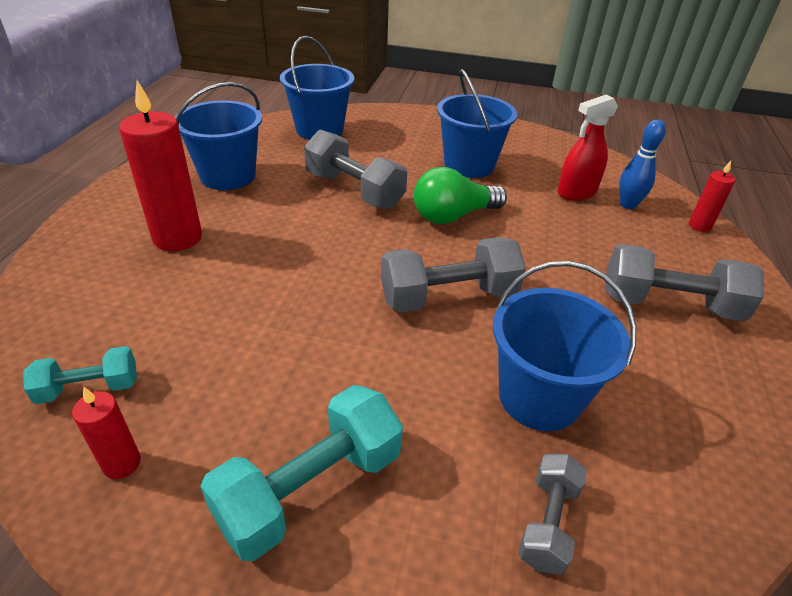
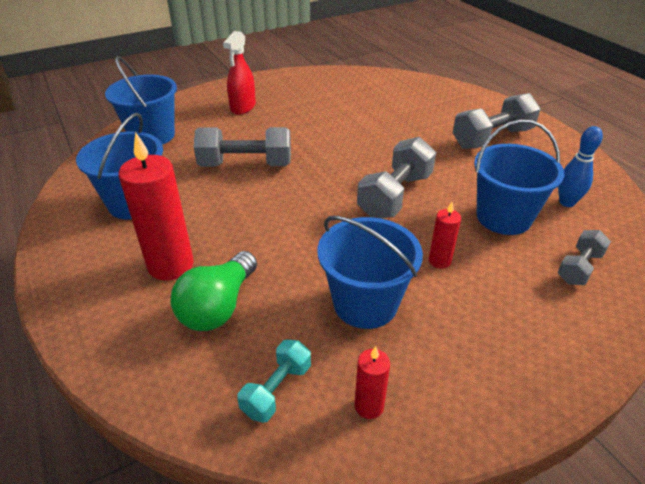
camera: 40 degrees left, 0 degrees up
(310, 489) = (477, 334): turquoise dumbbell -> none
(453, 216) = (329, 148): green light bulb -> green light bulb (218, 306)
(469, 165) = (292, 112): blue bucket -> blue bucket (365, 303)
(548, 523) = (579, 268): grey dumbbell -> grey dumbbell turned 60 degrees clockwise
(576, 192) = (374, 100): red spray bottle -> red spray bottle (243, 107)
(628, 205) = (407, 95): blue bowling pin -> blue bowling pin (566, 202)
(699, 226) = (452, 90): red candle -> red candle (439, 261)

